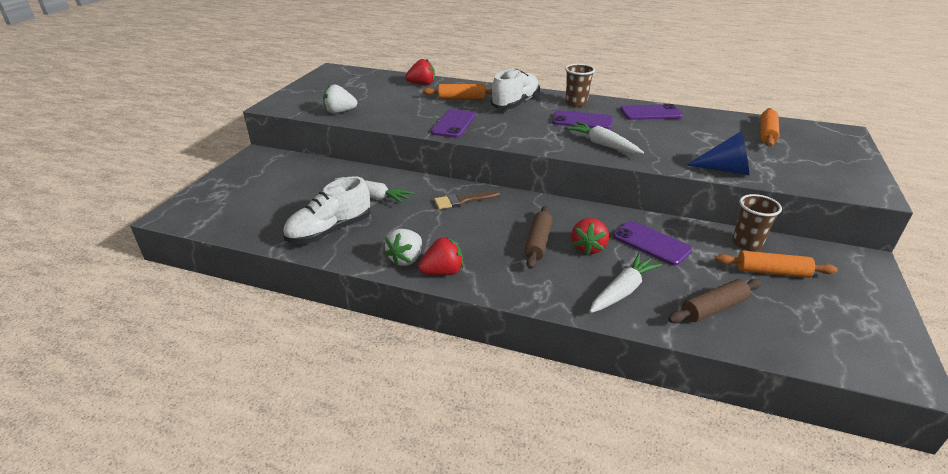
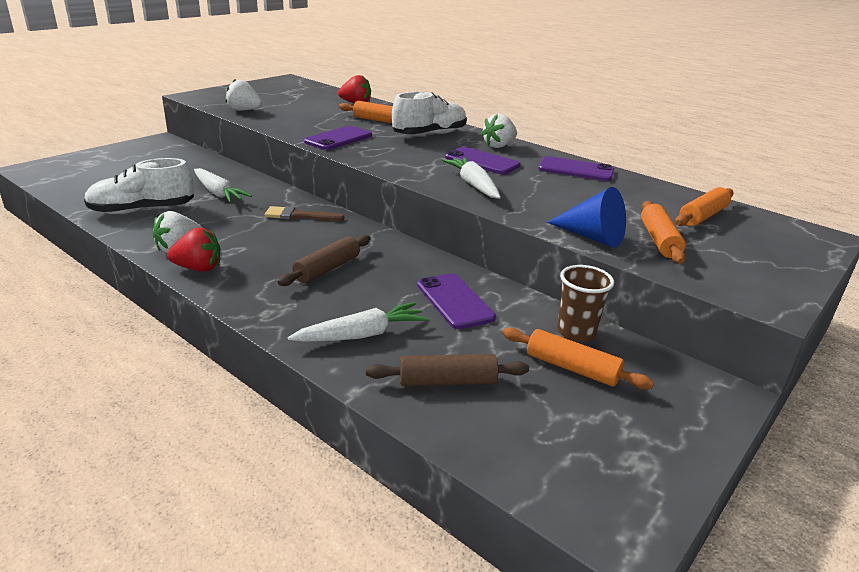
camera: 20 degrees right, 5 degrees down
(576, 103) = (498, 146): brown cup -> white strawberry
(588, 248) = (376, 287): red strawberry -> none
(765, 161) = (658, 240): none -> orange rolling pin

